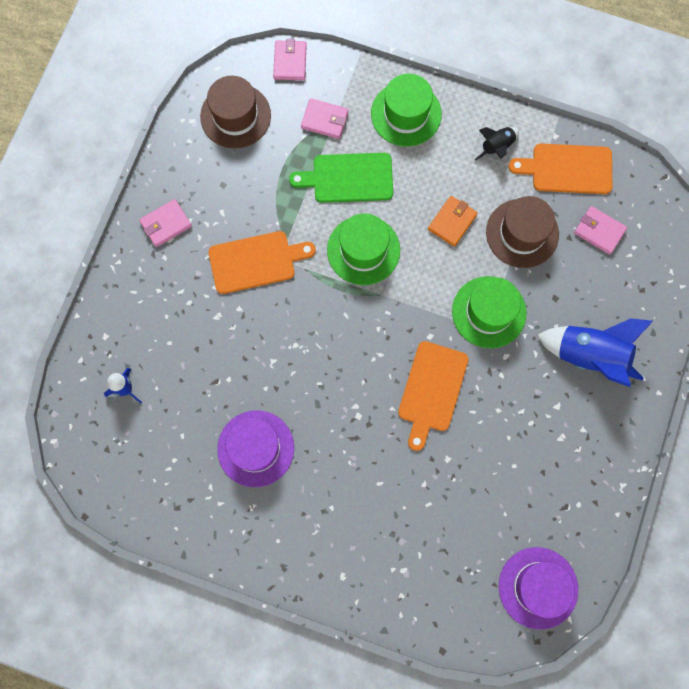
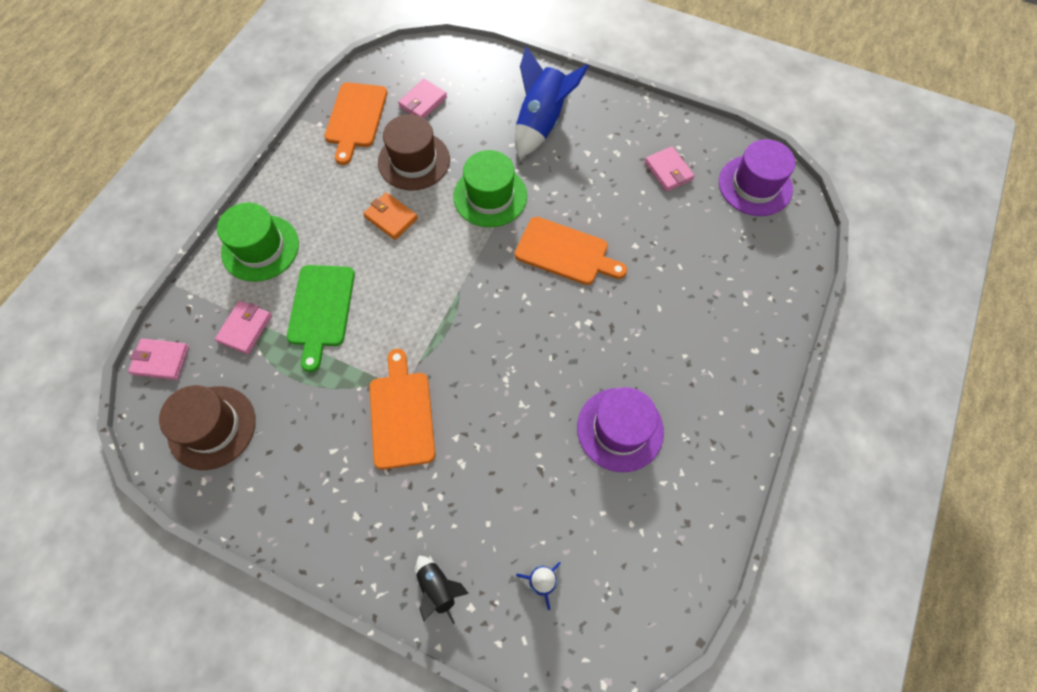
camera: 85 degrees left, 10 degrees down
(166, 224) = (334, 520): pink wallet -> pink wallet (668, 171)
(363, 250) = (407, 302): green hat -> none
(497, 147) = (319, 172): black rocket -> black rocket (438, 588)

